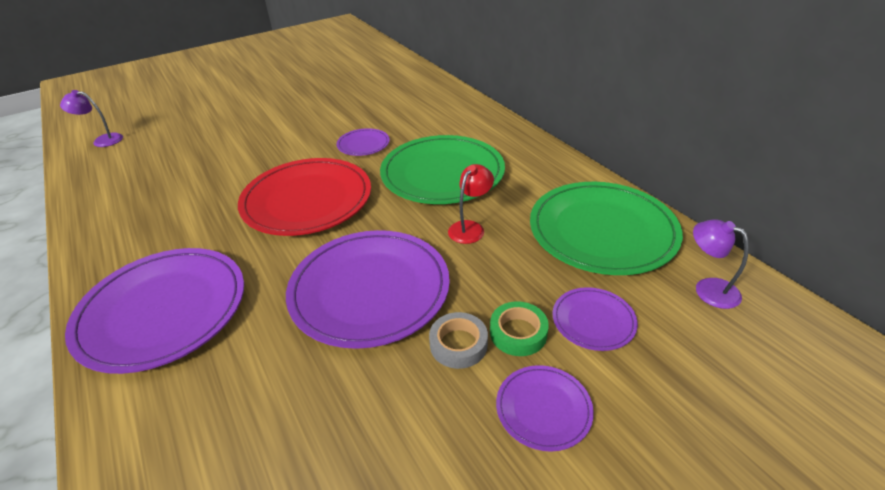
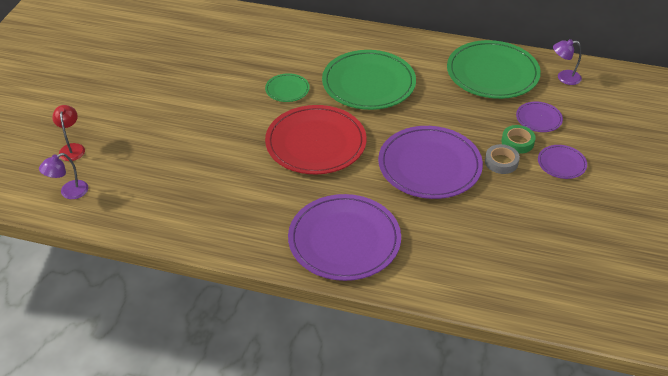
camera: 45 degrees left, 5 degrees up
(363, 144) = (287, 89): purple plate -> green plate
(470, 228) = (430, 107): red lamp -> red lamp (72, 148)

